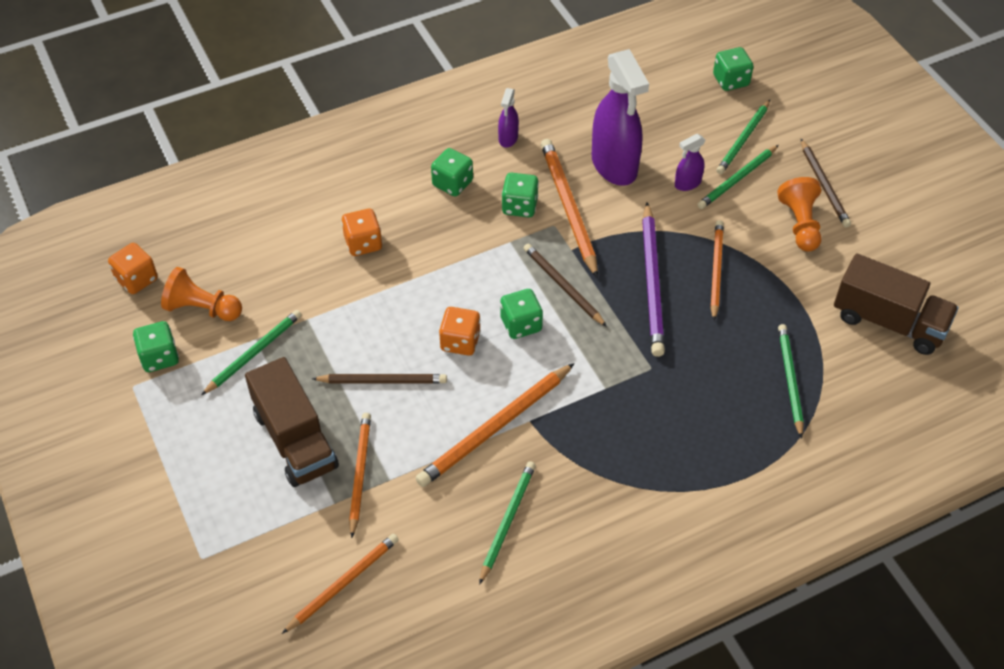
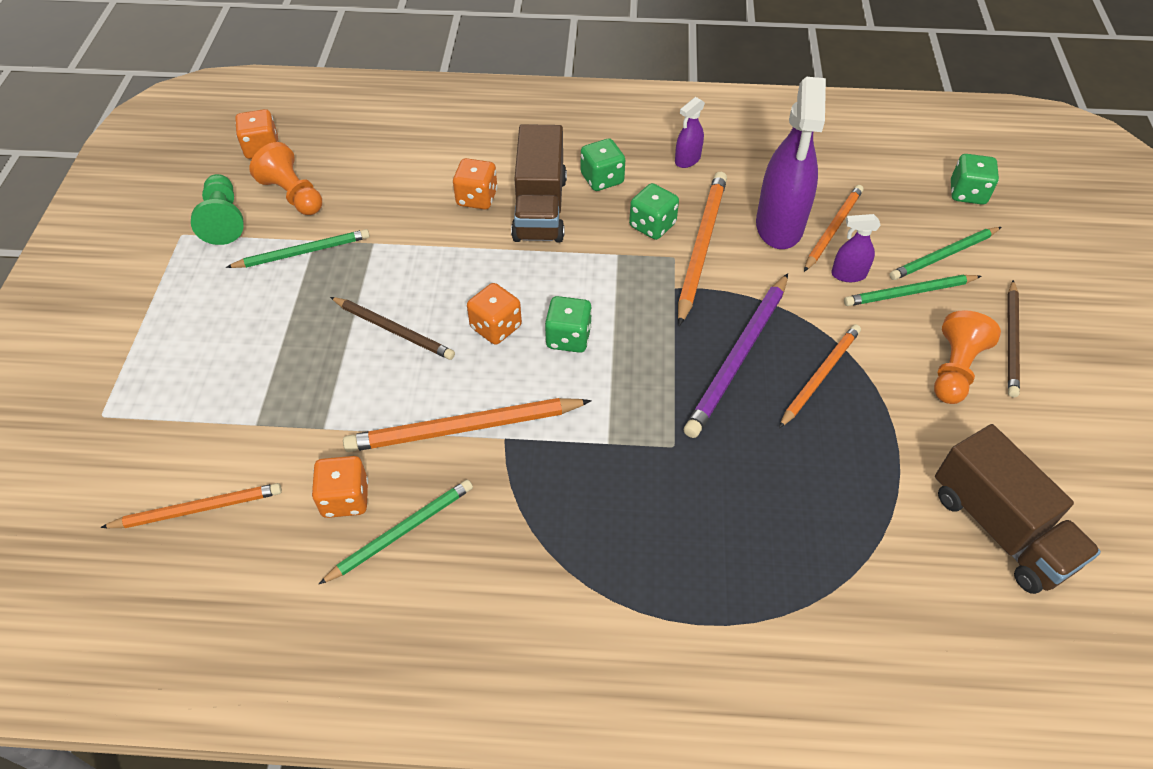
camera: 30 degrees right, 0 degrees up
(159, 357) = (224, 220): green dice -> green pawn
(295, 440) = (272, 347): brown truck -> brown truck (540, 208)
(359, 473) = (301, 408): orange pencil -> orange pencil (833, 229)
(448, 520) = (345, 498): none -> orange dice
(563, 286) = (639, 319): brown pencil -> none
(790, 380) = (827, 537): green pencil -> none

